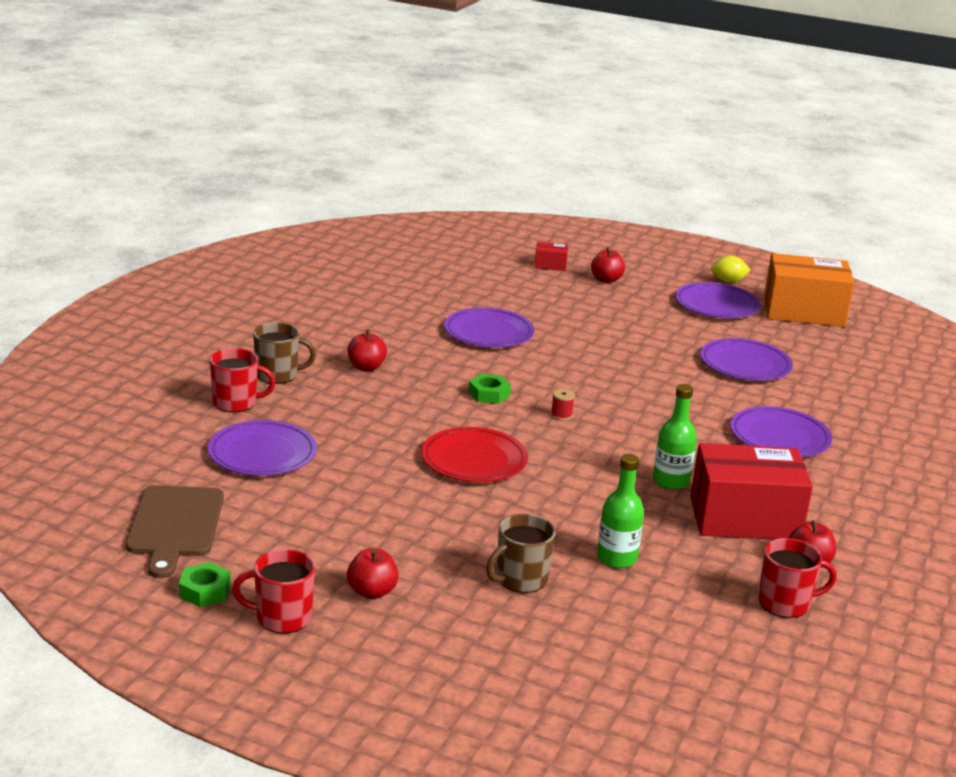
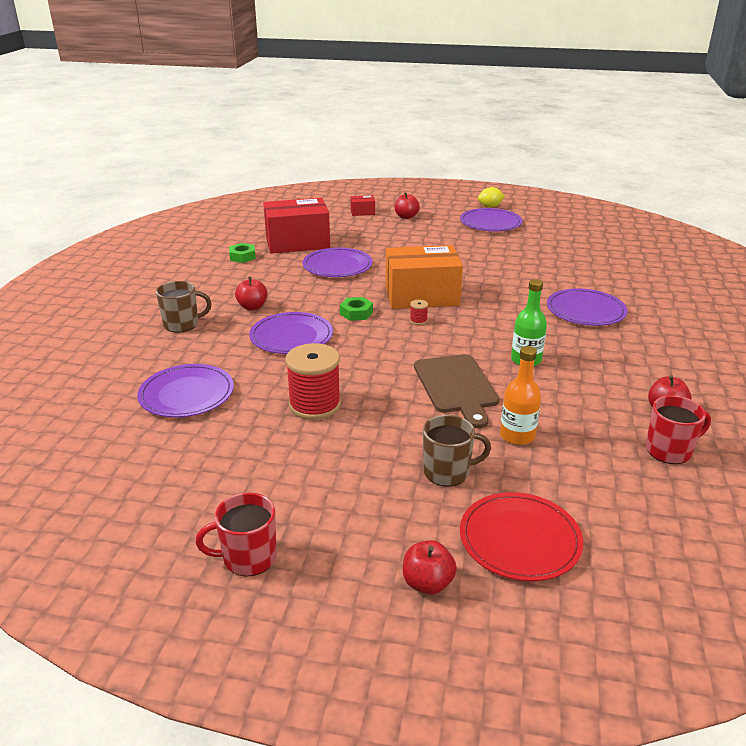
camera: 10 degrees left, 5 degrees up
(175, 525) = (122, 479): brown cutting board -> brown cutting board (456, 386)
(205, 591) = (166, 543): green nut -> green nut (242, 257)
(236, 403) = (153, 353): red mug -> none
(372, 592) = (323, 511): red apple -> red apple (427, 583)
(401, 488) = (315, 405): none -> red spool
(474, 459) = (365, 369): red plate -> red plate (519, 539)
(520, 579) = (447, 472): brown mug -> brown mug turned 135 degrees counterclockwise
(617, 558) = (517, 436): green bottle -> orange bottle
(744, 518) = (597, 381): red box -> red box (297, 242)
(745, 364) = (532, 261): purple plate -> purple plate (291, 336)
(803, 312) = (551, 219): orange box -> orange box (422, 296)

